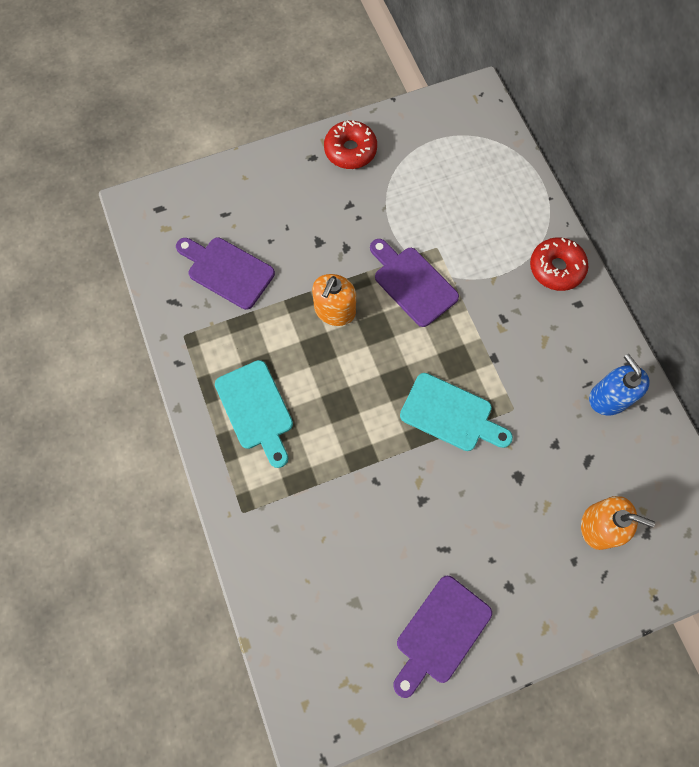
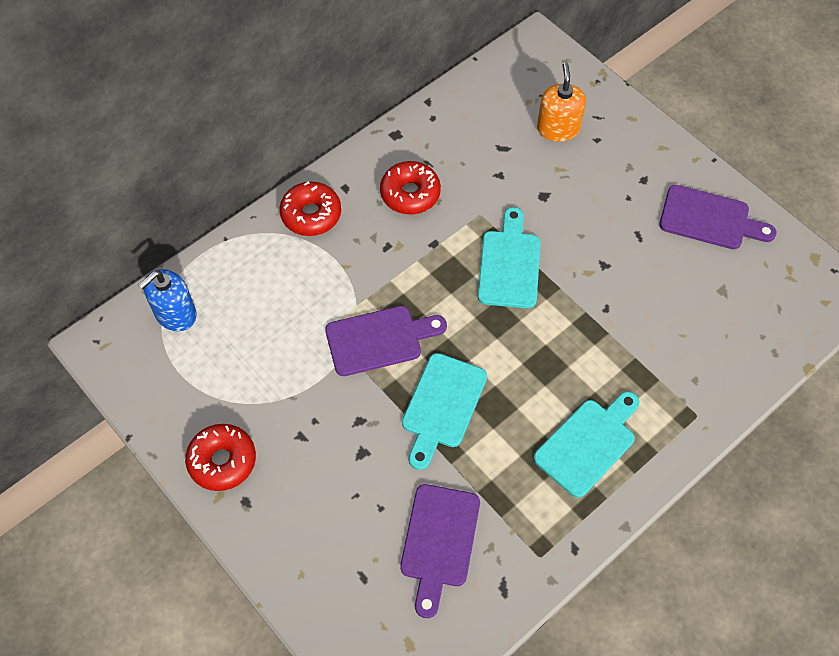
camera: 110 degrees left, 10 degrees down
(335, 311) = (442, 405): orange soap dispenser -> turquoise cutting board
(412, 283) = (379, 339): purple cutting board -> purple cutting board turned 135 degrees counterclockwise
(556, 356) = (410, 194): none -> red donut
(608, 398) = (435, 144): blue soap dispenser -> blue soap dispenser (175, 314)

